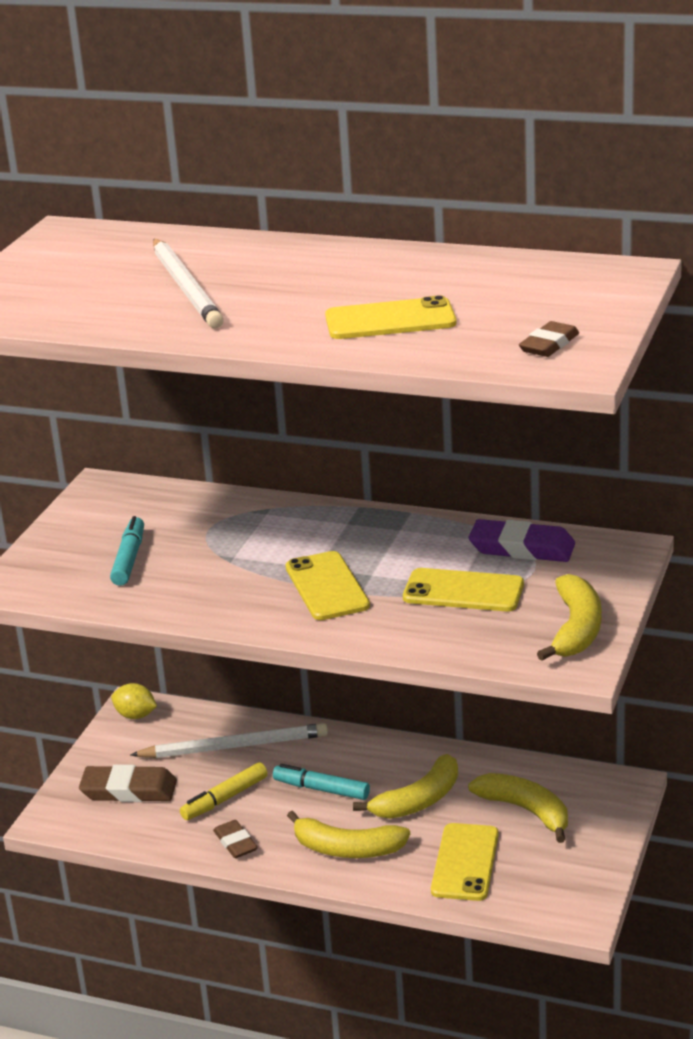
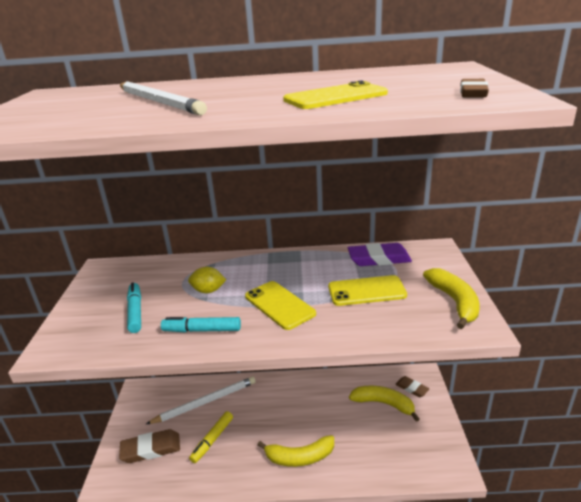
camera: 20 degrees left, 0 degrees up
(135, 715) = (141, 395): yellow lemon -> yellow lemon (208, 291)
(235, 843) = (230, 471): brown eraser -> brown eraser (412, 388)
(321, 789) = (266, 418): turquoise marker -> turquoise marker (202, 330)
(418, 800) = (323, 412): yellow banana -> none
(465, 862) = (371, 448): yellow phone -> none

